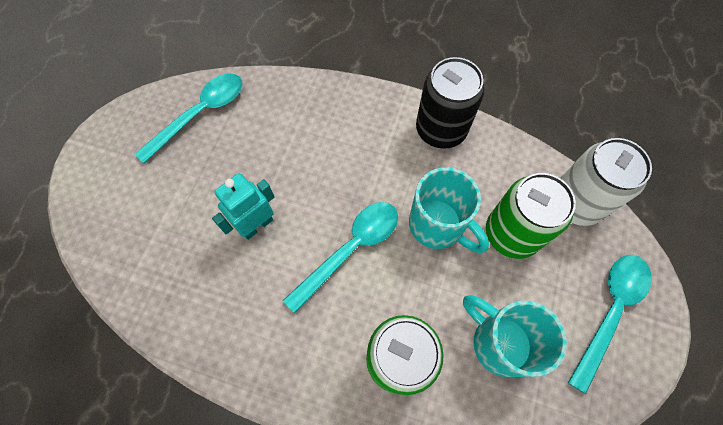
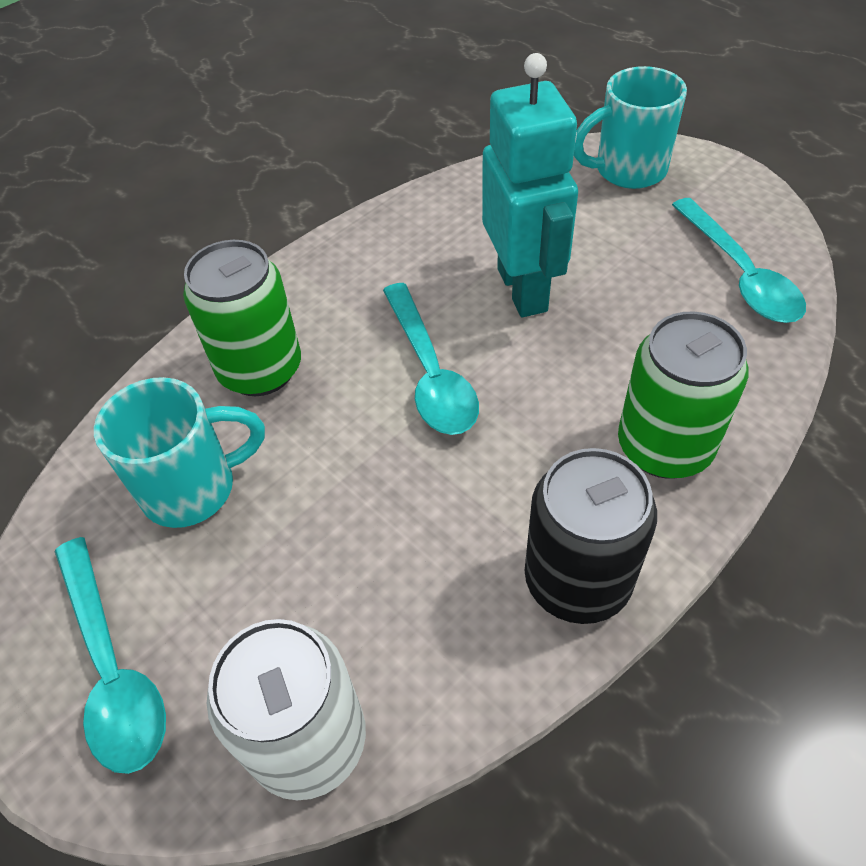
camera: 120 degrees right, 15 degrees down
(256, 225) = (523, 289): turquoise robot -> turquoise robot, size x1.61
(438, 225) = (401, 491): turquoise mug -> turquoise mug (628, 170)
(511, 233) = (324, 591): green can -> green can (664, 447)

